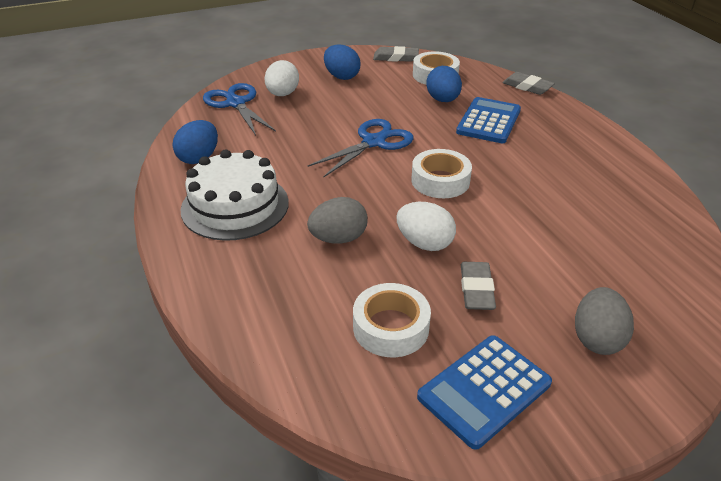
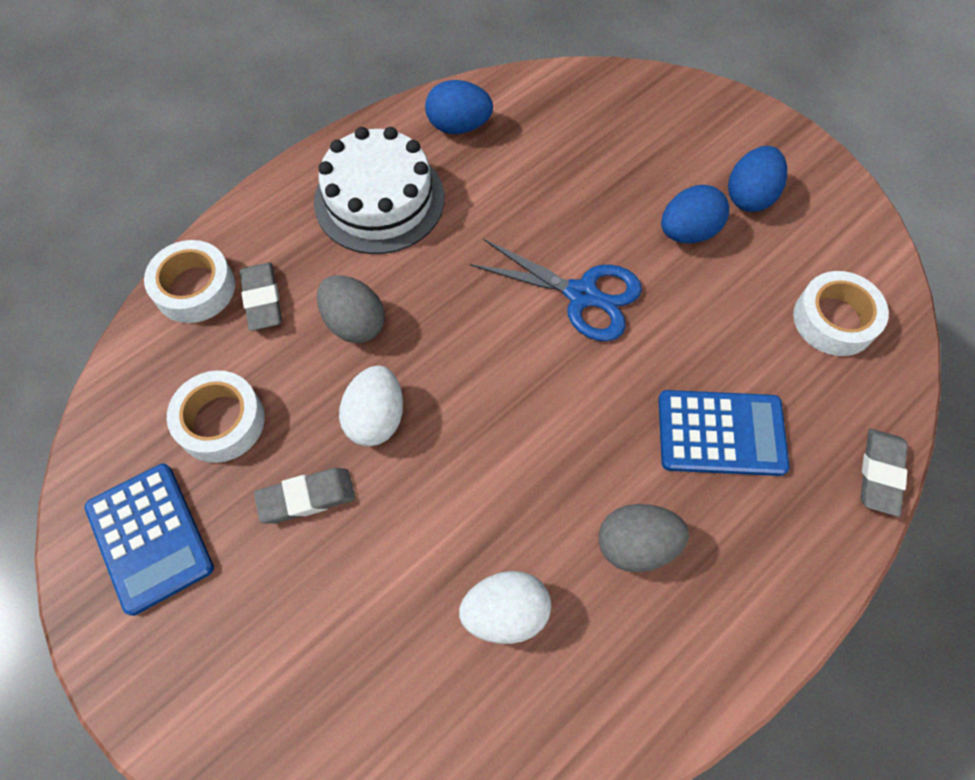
camera: 70 degrees right, 25 degrees up
(236, 103) = (602, 107): blue scissors -> none
(282, 94) = (655, 146): white egg -> white egg (505, 613)
(396, 57) = (861, 247): grey eraser -> grey eraser (262, 299)
(440, 181) = (521, 403): white tape -> white tape (195, 288)
(443, 100) = (754, 352): blue egg -> blue egg (688, 232)
(484, 390) = (150, 537): blue calculator -> blue calculator turned 150 degrees counterclockwise
(597, 338) = (255, 654): grey egg -> grey egg (636, 545)

